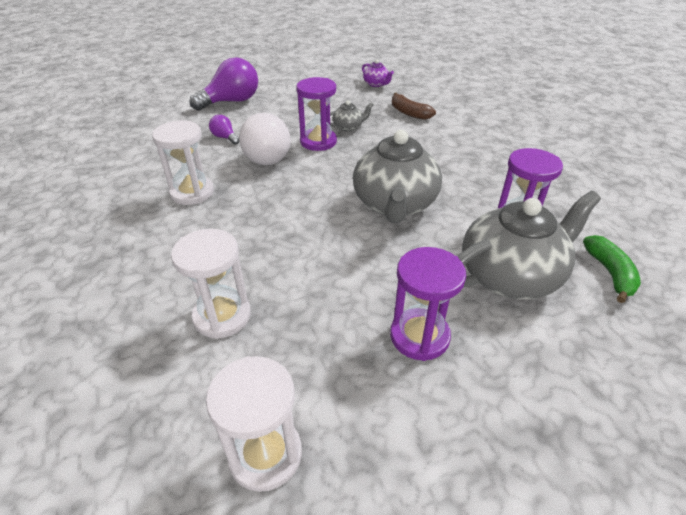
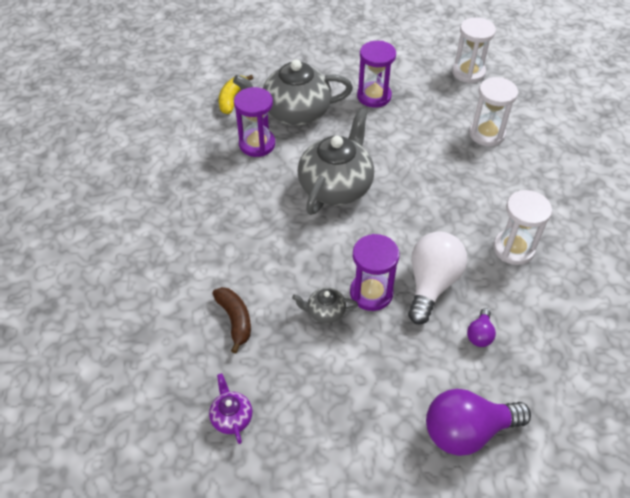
camera: 160 degrees left, 10 degrees up
(225, 137) = (479, 334): purple light bulb -> purple light bulb turned 45 degrees clockwise
(609, 273) = (232, 99): green banana -> yellow banana

